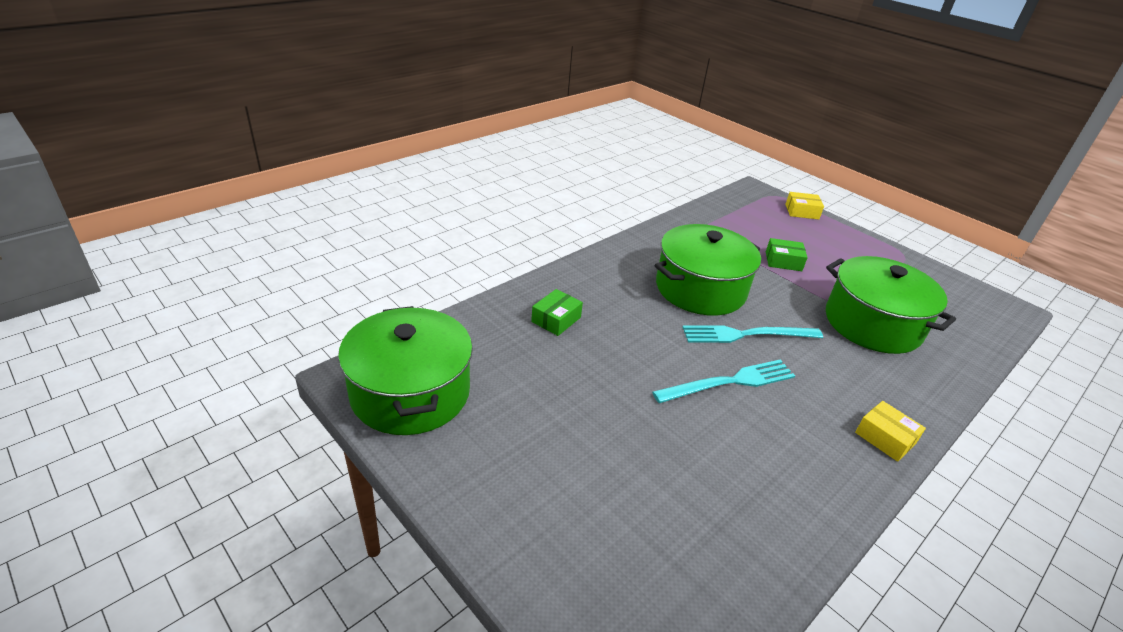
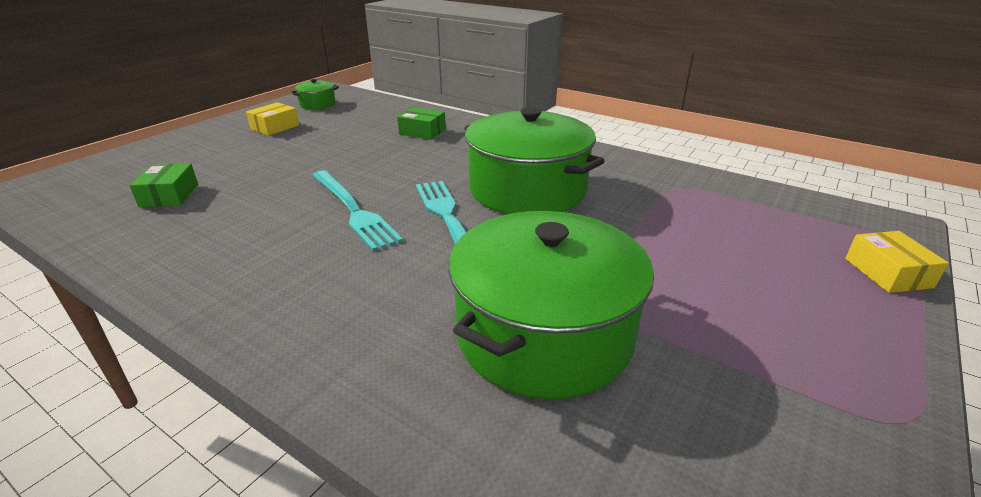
camera: 80 degrees right, 5 degrees down
(410, 392) = (317, 104): green pot -> green pot, size x0.43
(783, 261) = (665, 249): green box -> green box (169, 195)
(885, 438) = (257, 320): yellow box -> yellow box (275, 127)

